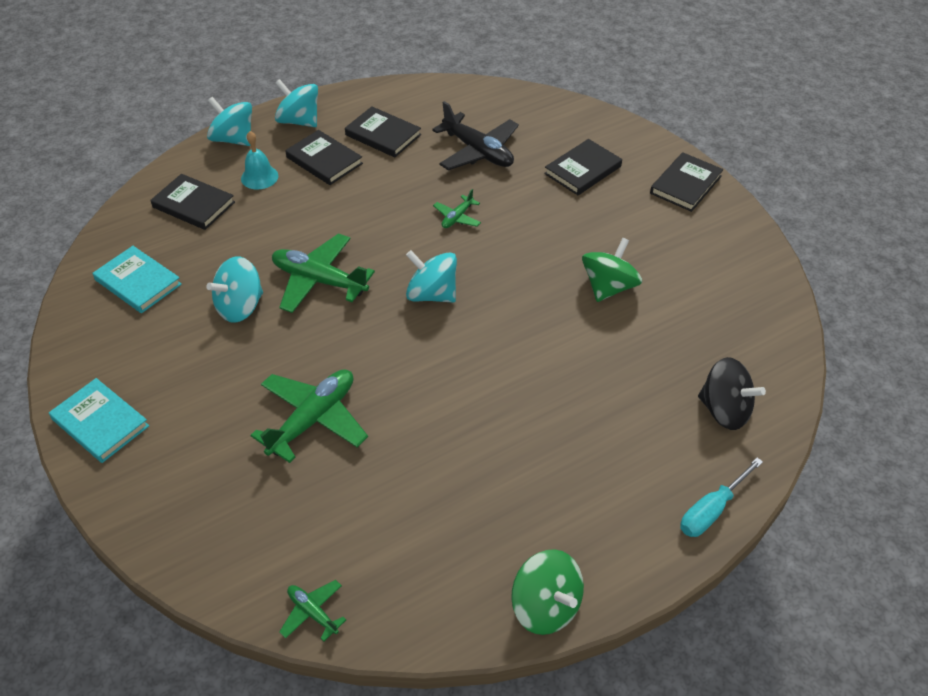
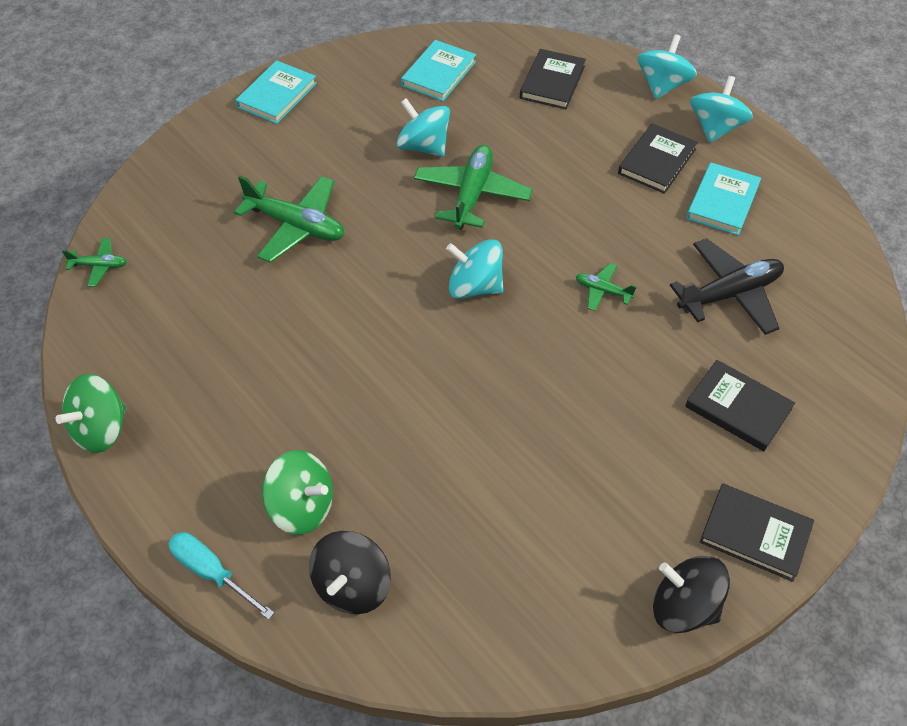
camera: 80 degrees right, 5 degrees up
(259, 177) = (610, 118): turquoise bell -> none
(313, 612) = (99, 266): green plane -> green plane turned 60 degrees clockwise
(383, 135) = (722, 202): black book -> turquoise book
(432, 294) = (475, 287): turquoise spinning top -> turquoise spinning top turned 90 degrees counterclockwise
(478, 151) = (729, 294): black plane -> black plane turned 150 degrees counterclockwise
(608, 287) = (527, 452): green spinning top -> green spinning top (302, 507)
(740, 229) = (684, 607): none -> black spinning top

